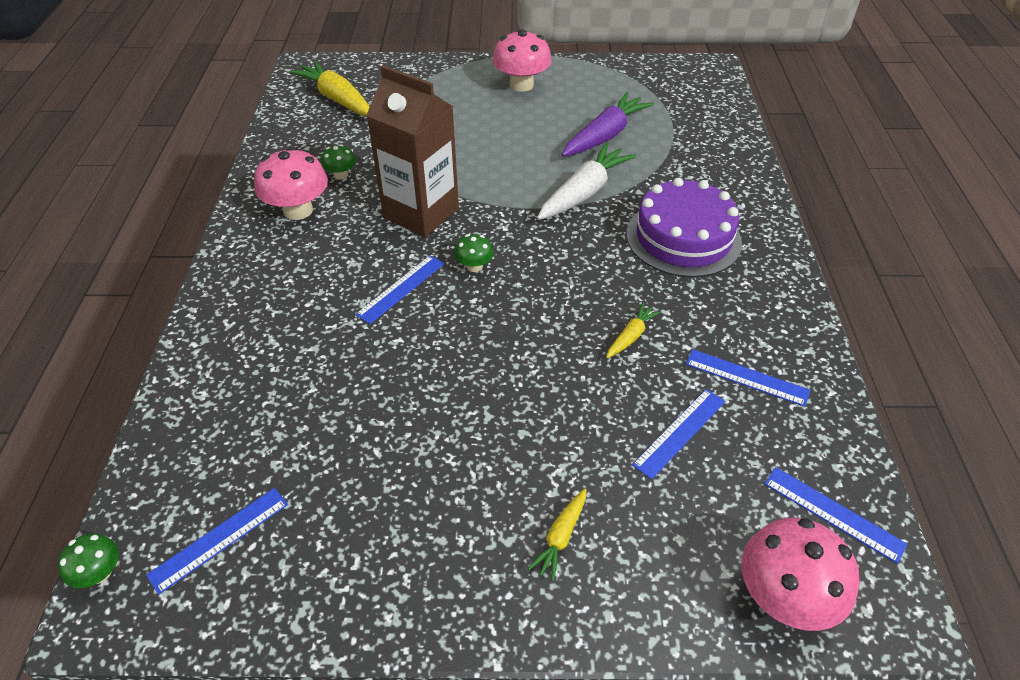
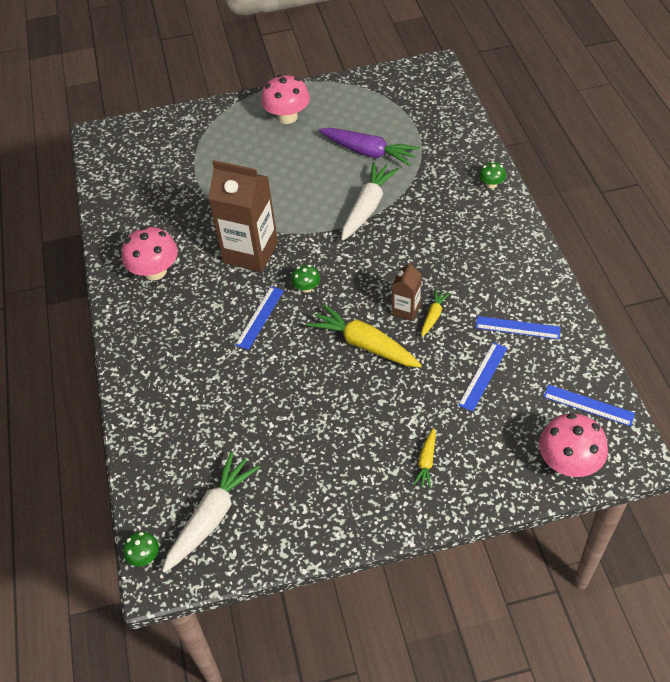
camera: 10 degrees left, 5 degrees up
(219, 539) = (211, 517): blue ruler -> white carrot
(337, 99) = (141, 163): yellow carrot -> yellow carrot (364, 344)
(341, 175) = (175, 233): green mushroom -> green mushroom (491, 184)
(596, 320) = (406, 310): none -> brown carton
(605, 136) = (368, 152): purple carrot -> purple carrot turned 90 degrees clockwise
(683, 238) = (450, 230): purple cake -> none

